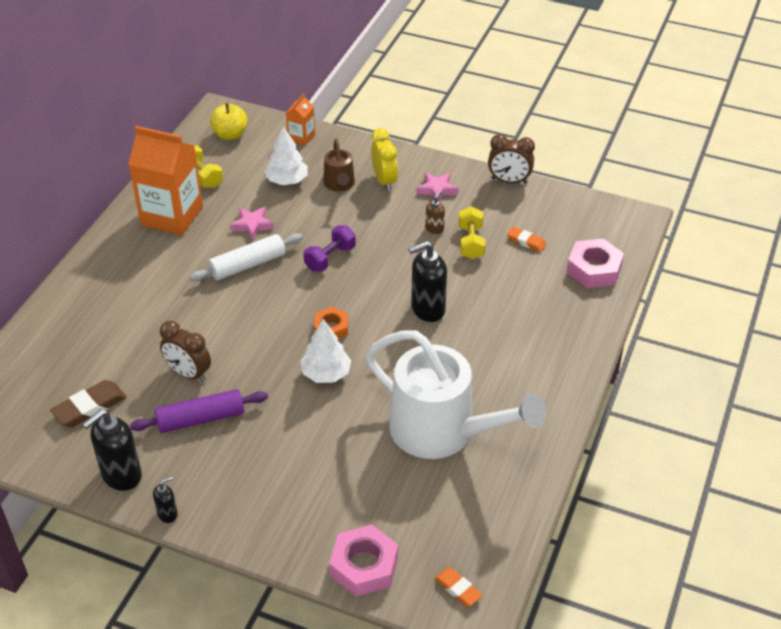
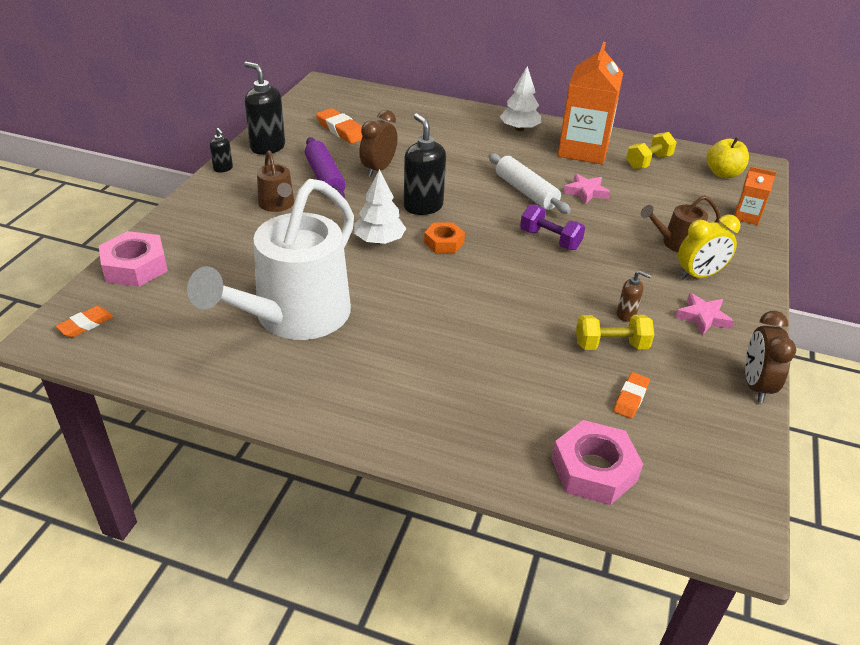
camera: 85 degrees right, 5 degrees down
(90, 407) = (341, 130): brown eraser -> orange eraser
(254, 456) = (277, 205): none -> brown watering can
(287, 180) = (666, 210): white tree -> white tree (519, 129)
(427, 309) = (482, 308): black soap dispenser -> black soap dispenser (423, 206)

